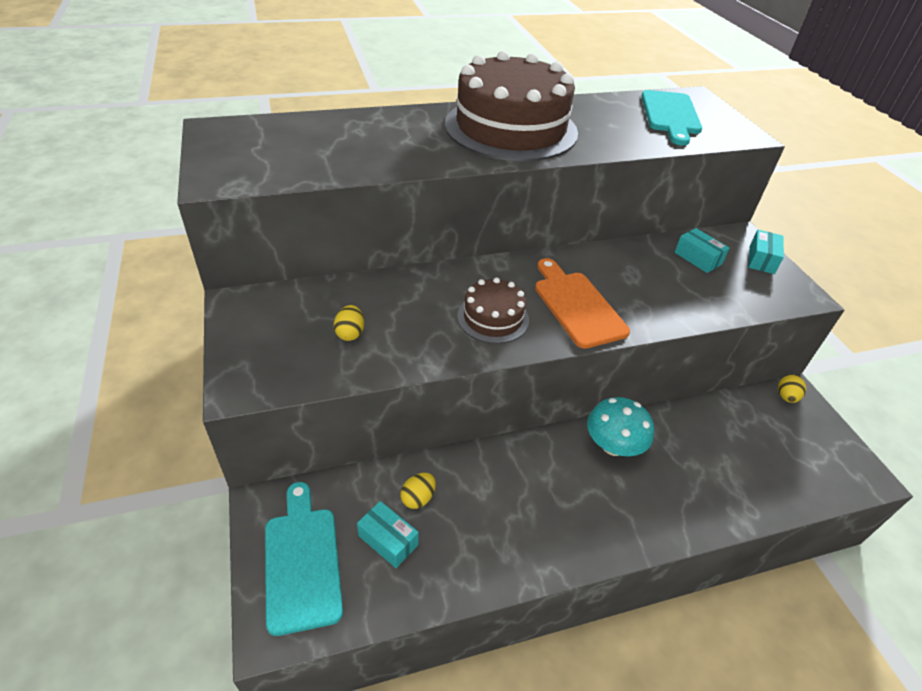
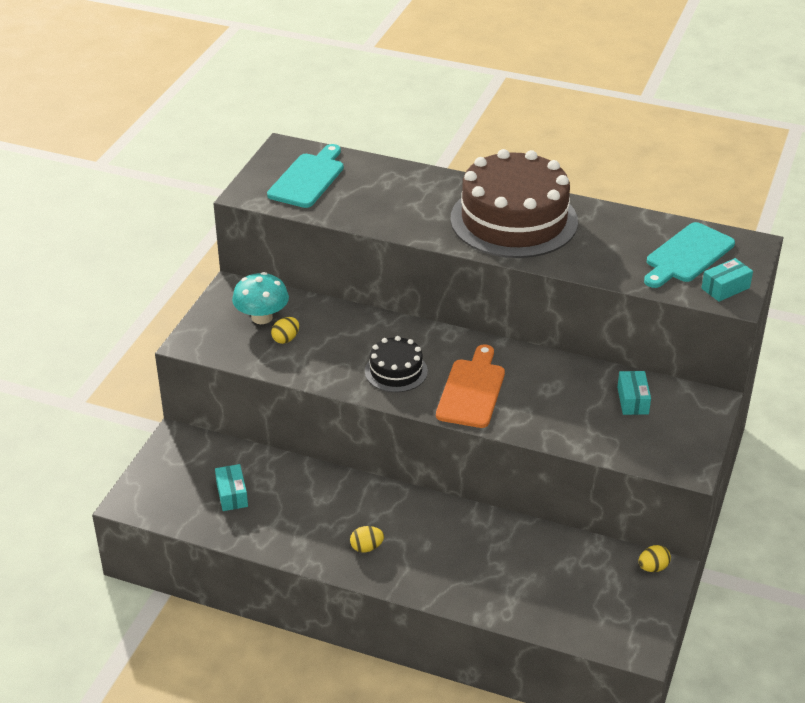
camera: 40 degrees right, 5 degrees down
(302, 562) = (172, 479): turquoise cutting board -> turquoise cutting board (308, 179)
(418, 498) = (273, 482): yellow egg -> yellow egg (366, 547)
(493, 318) = (396, 371): brown cake -> black cake
(613, 445) = (449, 523): turquoise mushroom -> turquoise mushroom (262, 317)
(761, 259) = (695, 427): turquoise box -> turquoise box (725, 288)

